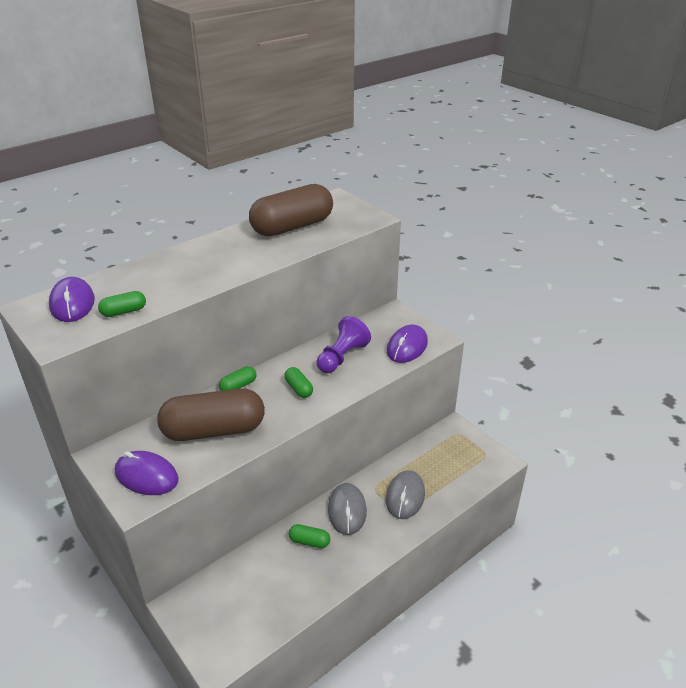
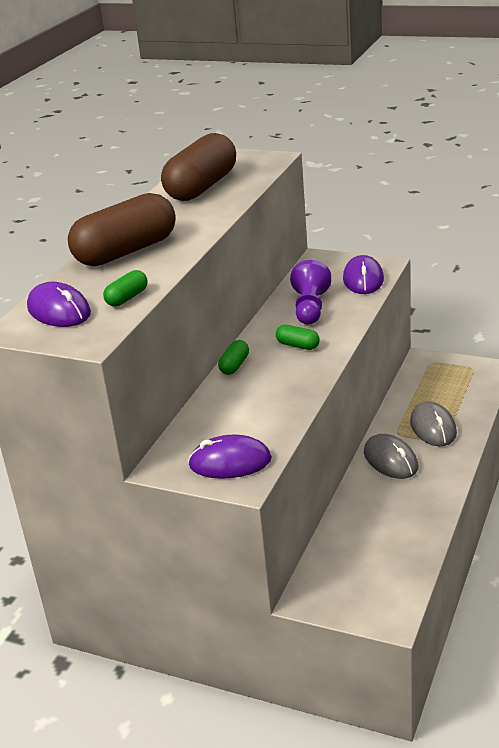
camera: 25 degrees left, 5 degrees down
(214, 430) = (254, 405): brown capsule -> brown capsule (126, 251)
(309, 541) = (380, 497): green capsule -> none

